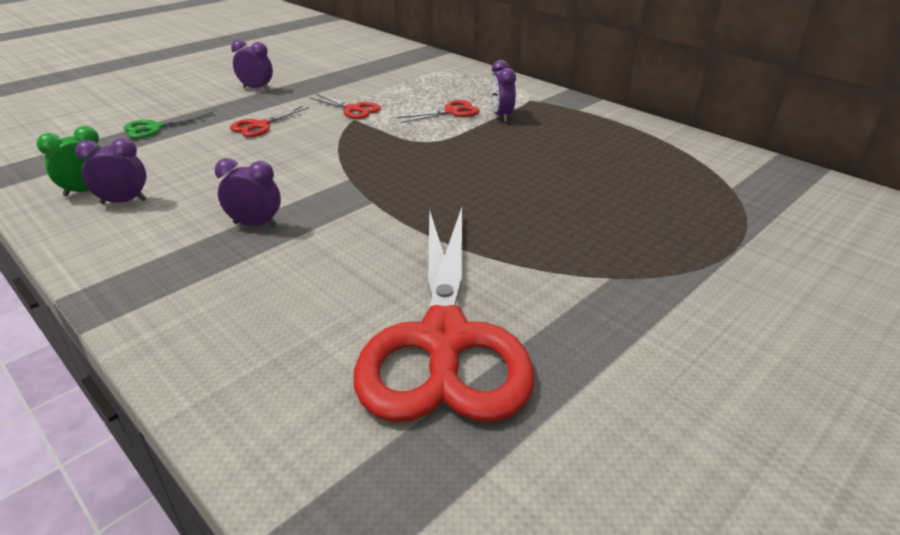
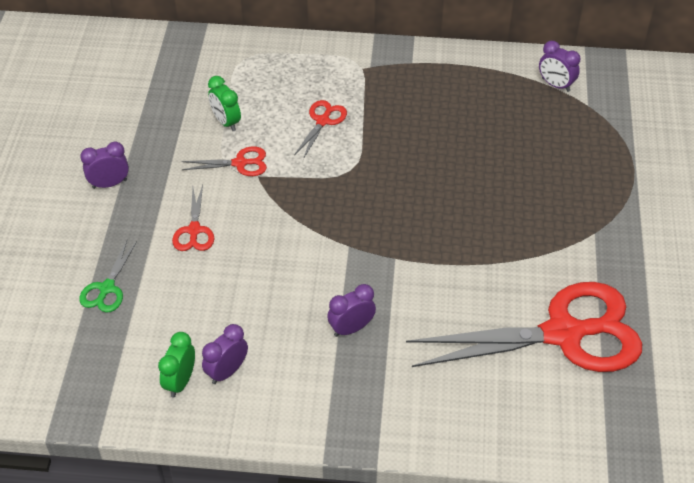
camera: 40 degrees left, 15 degrees up
(381, 90) = (226, 122): none -> green clock
(444, 340) = (563, 334): red scissors -> red scissors turned 60 degrees counterclockwise
(501, 116) = (366, 105): purple clock -> purple clock (555, 85)

